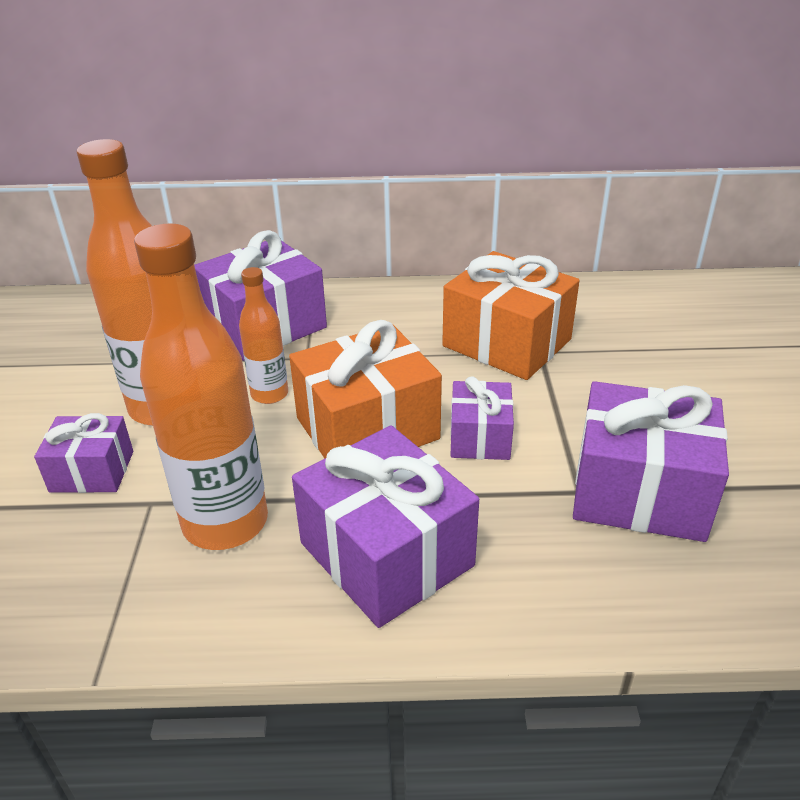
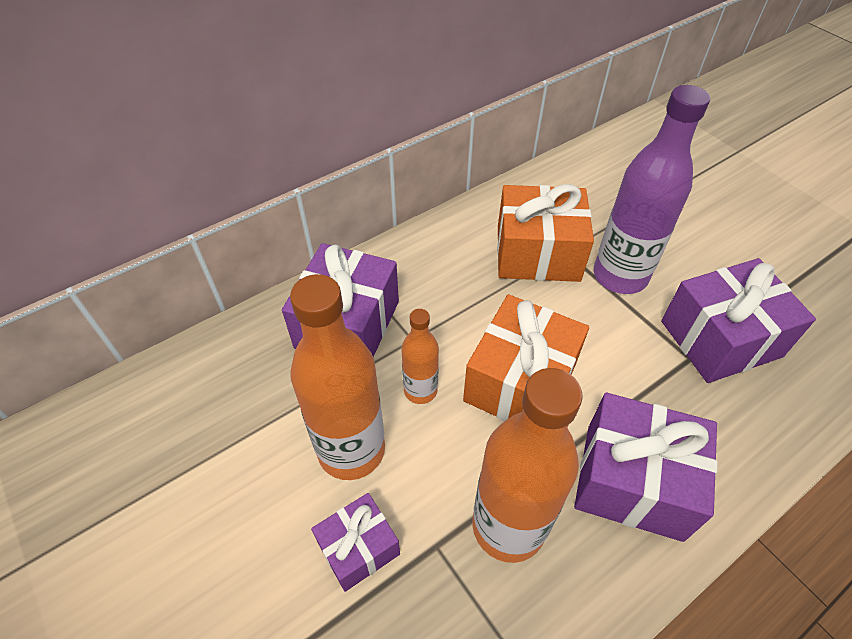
camera: 35 degrees left, 15 degrees up
(480, 437) = (597, 348): purple gift -> none
(578, 393) = (620, 276): none -> purple bottle

